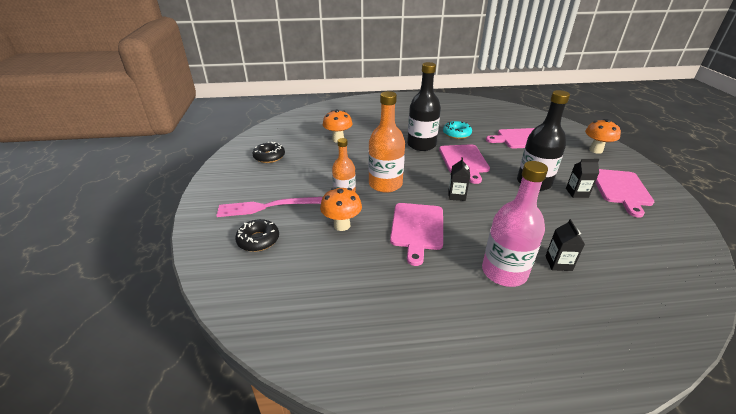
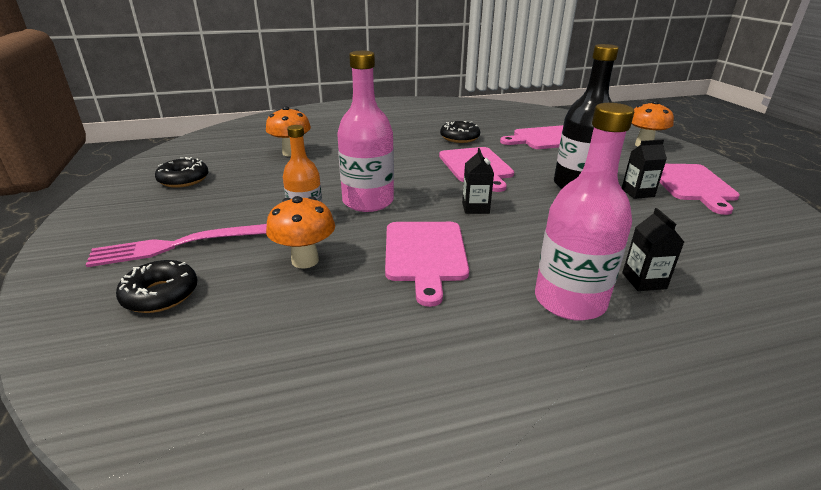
camera: 10 degrees left, 5 degrees down
(385, 184) = (368, 201): orange bottle -> pink bottle
(421, 145) = (413, 152): black bottle -> none
(456, 134) = (459, 138): turquoise donut -> black donut

